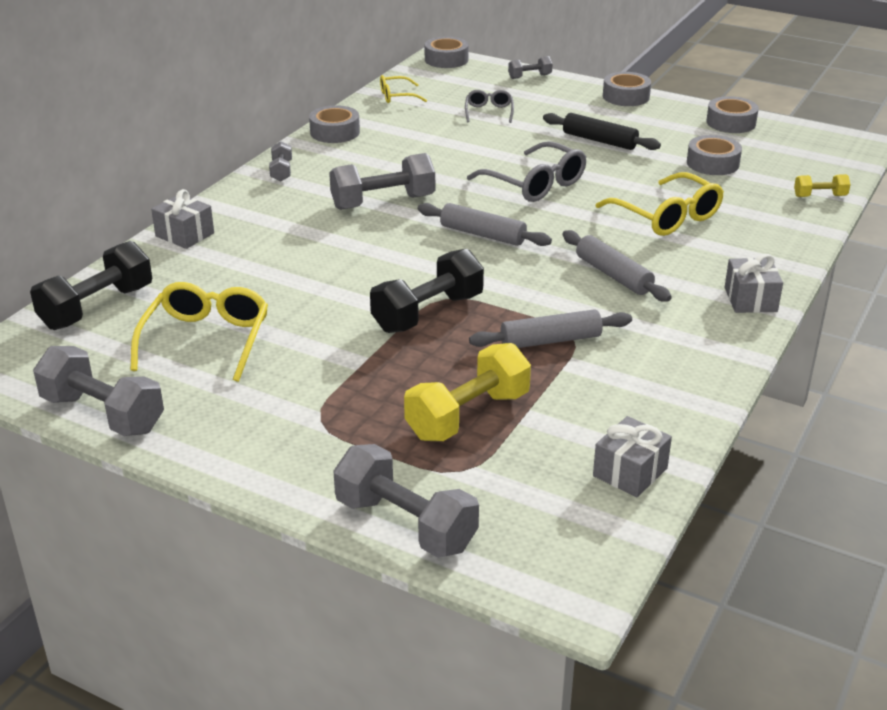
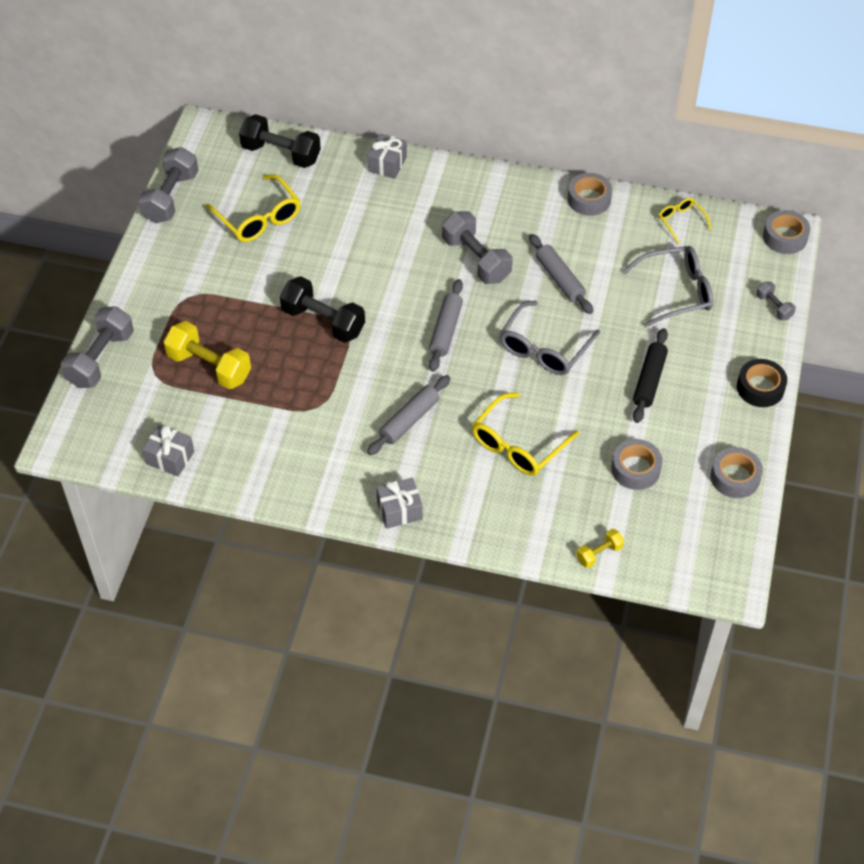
camera: 75 degrees right, 20 degrees up
(206, 340) = (258, 218): yellow glasses -> yellow glasses turned 60 degrees clockwise
(281, 171) = (505, 187): grey dumbbell -> none
(489, 112) = (676, 292): grey glasses -> grey glasses, size x1.80
(550, 340) = (307, 395): grey rolling pin -> grey rolling pin (559, 279)
(626, 96) = (760, 388): grey tape -> black tape
(819, 196) = (599, 554): yellow dumbbell -> yellow dumbbell turned 75 degrees clockwise

